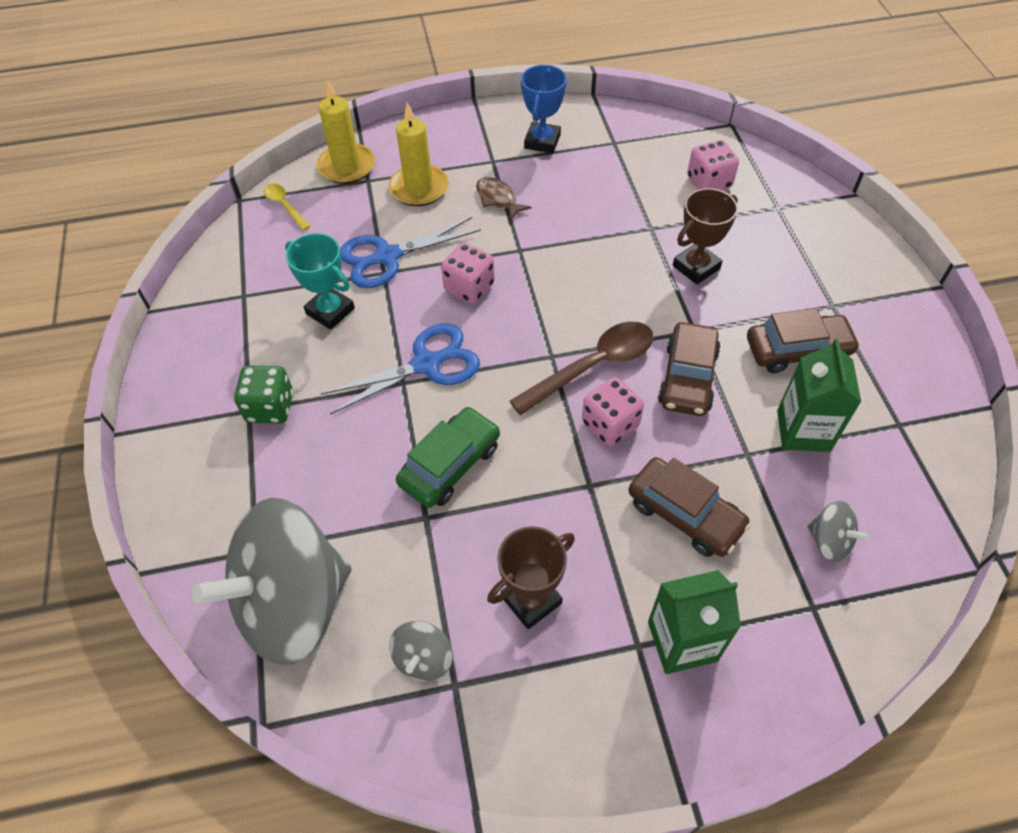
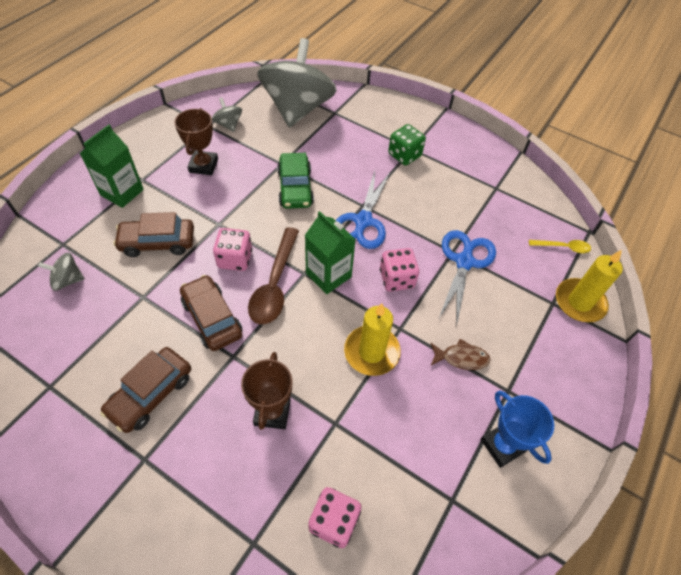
camera: 130 degrees right, 0 degrees up
(330, 311) = (445, 211): turquoise trophy -> none
(419, 188) = (517, 323): yellow candle -> yellow candle (371, 352)
(803, 430) = (115, 335): green carton -> green carton (328, 275)

